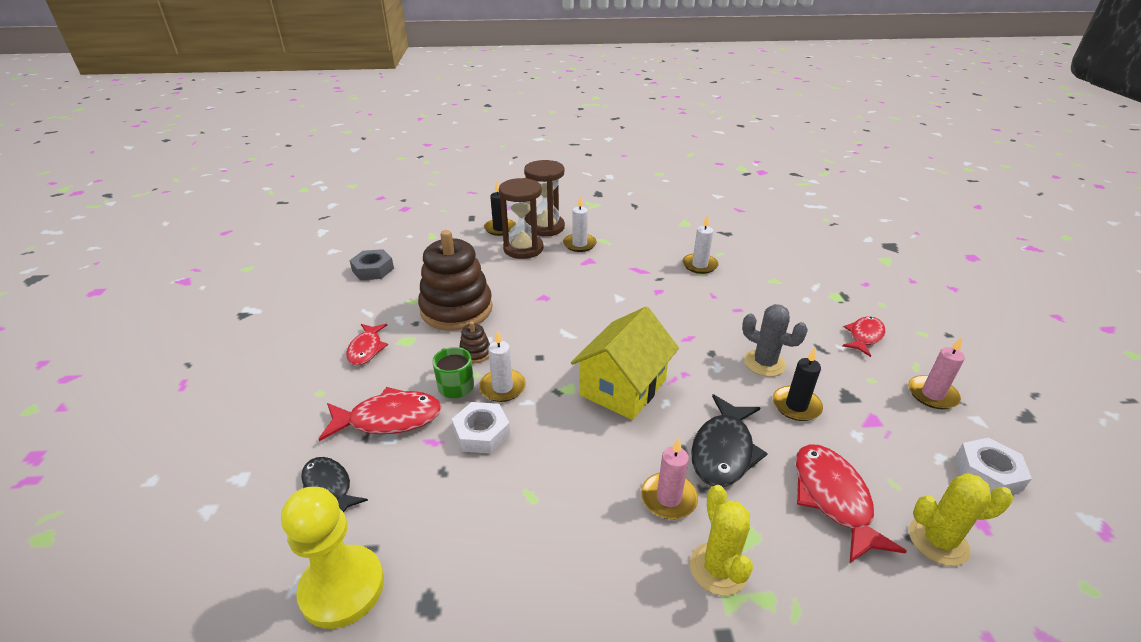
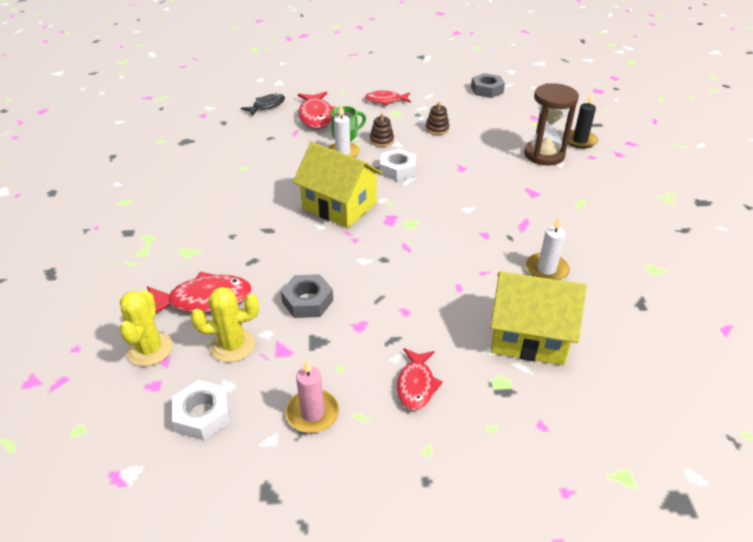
camera: 90 degrees right, 5 degrees up
(342, 588) = (203, 118): yellow pawn -> none
(456, 309) = (437, 129): brown stacking toy -> brown stacking toy, size x0.40
(481, 433) = (299, 148): white nut -> white nut (397, 169)
(545, 227) = (594, 166): brown hourglass -> none
(579, 244) = (565, 187): white candle -> none
(668, 498) = (227, 220): pink candle -> none
(718, 568) = (169, 235): yellow cactus -> yellow cactus (232, 345)
(723, 450) = (263, 250): black fish -> none
(764, 363) = (368, 291): grey cactus -> none
(782, 280) = (528, 336): none -> yellow house
(796, 406) = (307, 301): black candle -> grey nut
(864, 336) = (416, 385): red fish -> red fish turned 60 degrees clockwise

